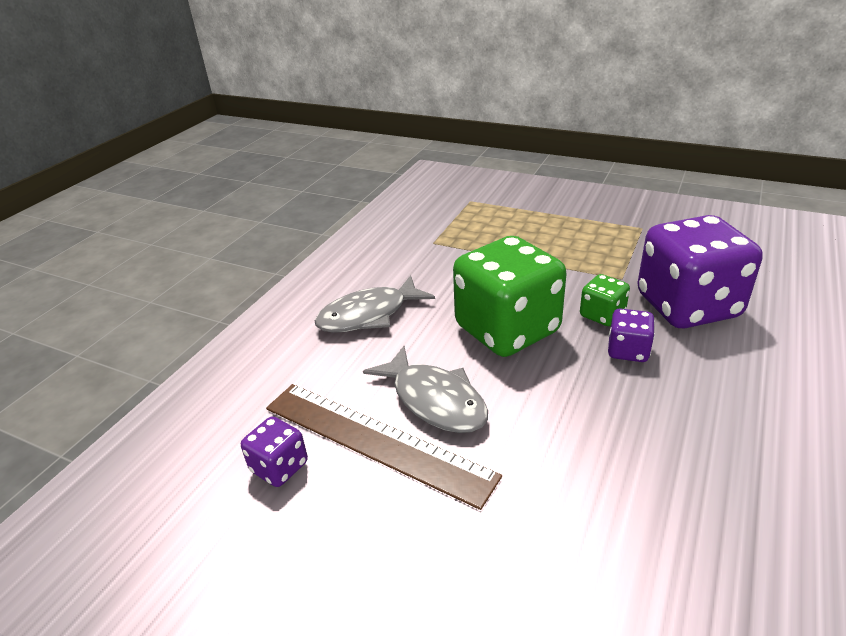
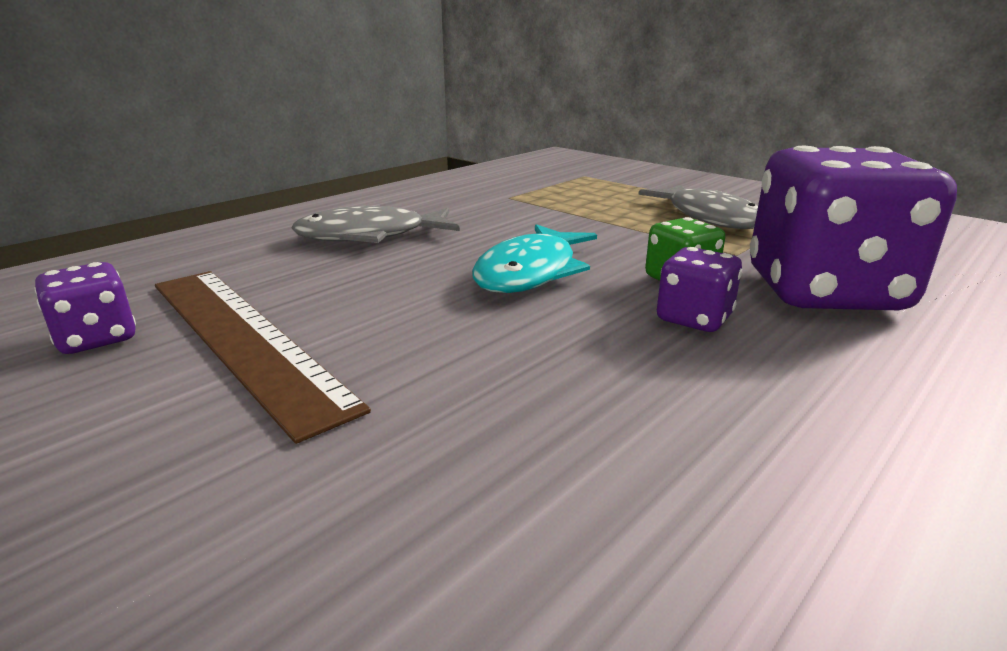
camera: 15 degrees right, 10 degrees down
(434, 400) = (365, 316): grey fish -> grey fish (709, 217)
(507, 329) = (530, 272): green dice -> turquoise fish

